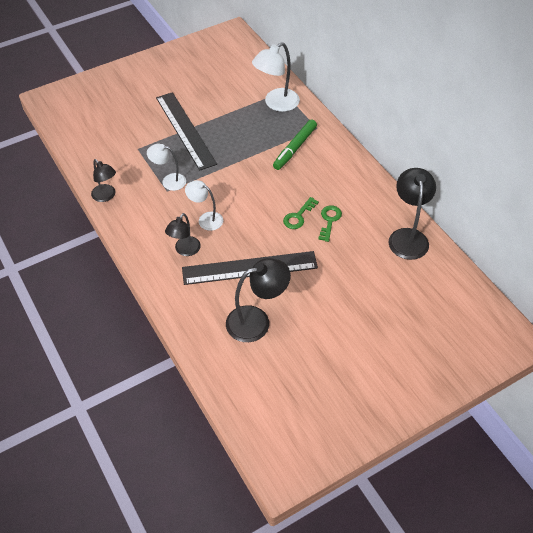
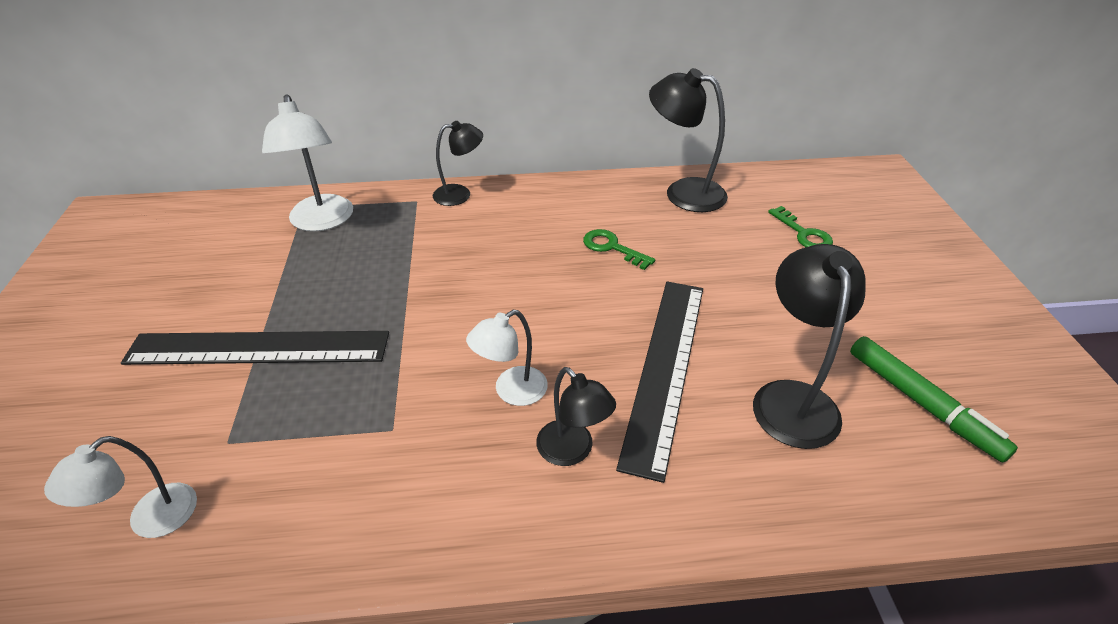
camera: 65 degrees left, 10 degrees down
(106, 196) = (313, 554): black lamp -> black lamp (460, 194)
(169, 181) = (368, 417): white lamp -> white lamp (151, 520)
(294, 148) = (436, 234): green marker -> green marker (922, 403)
(298, 216) = (583, 275): green key -> green key (803, 233)

